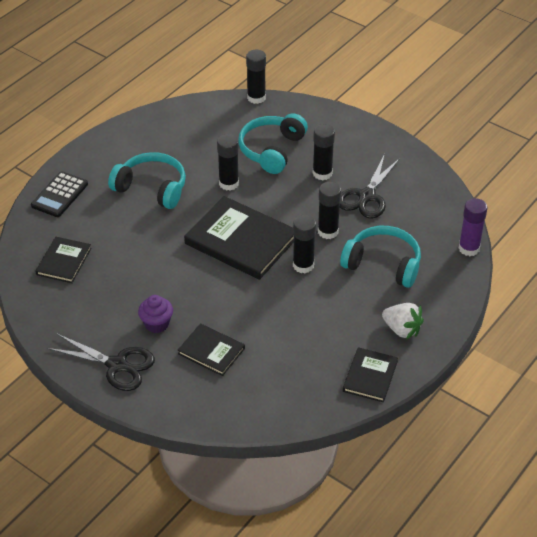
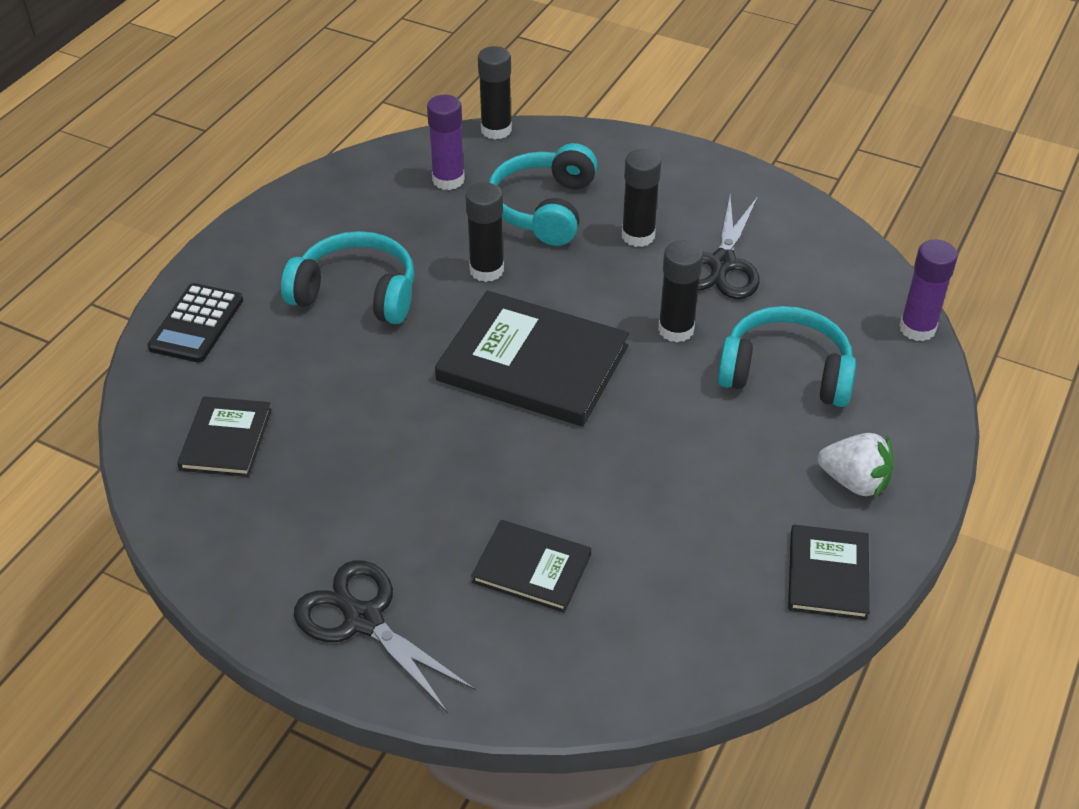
camera: 10 degrees left, 0 degrees up
(117, 365) = (364, 620): black scissors -> black scissors turned 150 degrees counterclockwise
(157, 324) = (420, 531): purple cupcake -> none
(220, 126) = (448, 180): none -> purple glue stick
(303, 265) = (651, 392): black glue stick -> none

